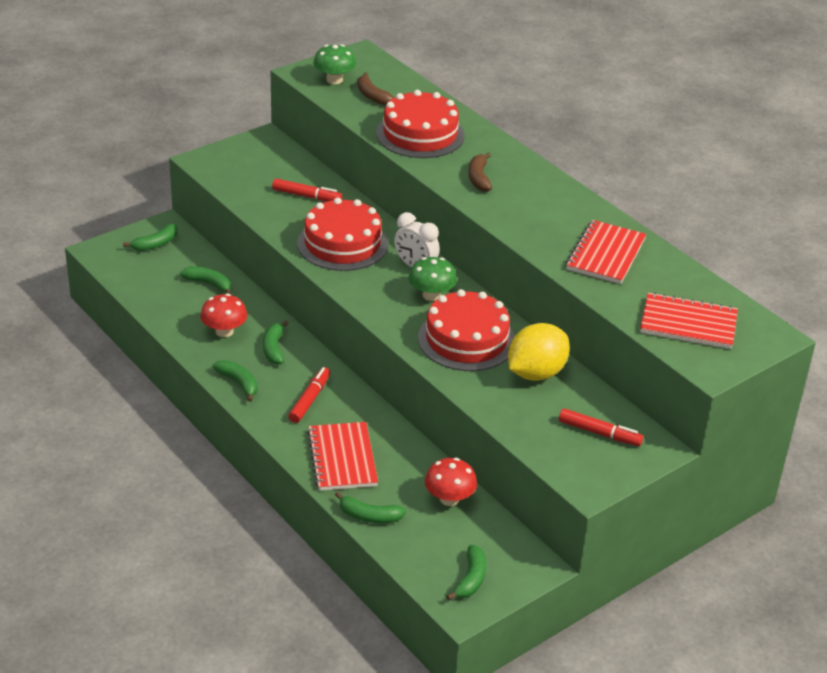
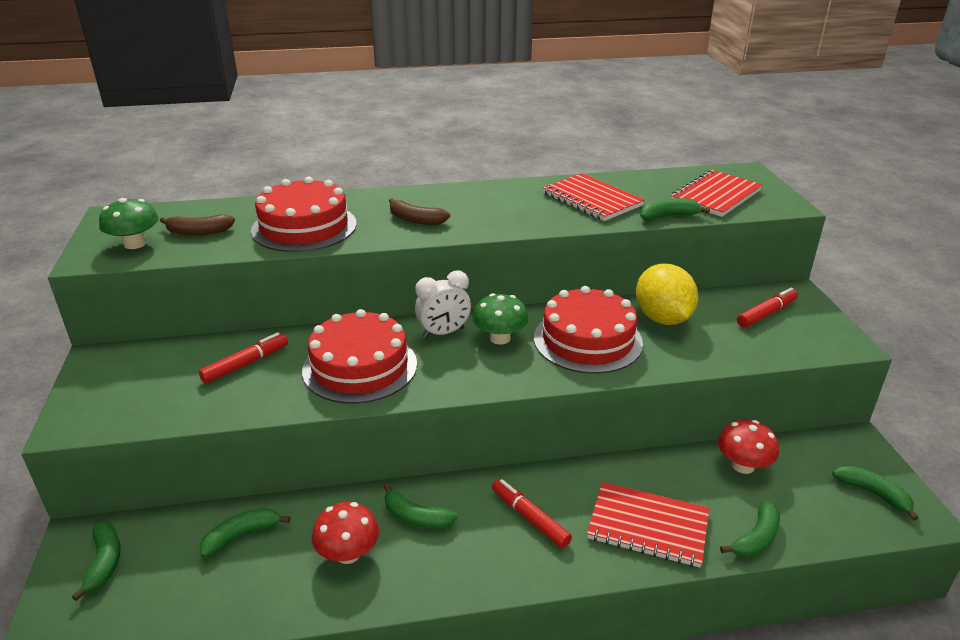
camera: 60 degrees left, 5 degrees down
(239, 383) = (460, 575): green banana -> green banana (668, 216)

